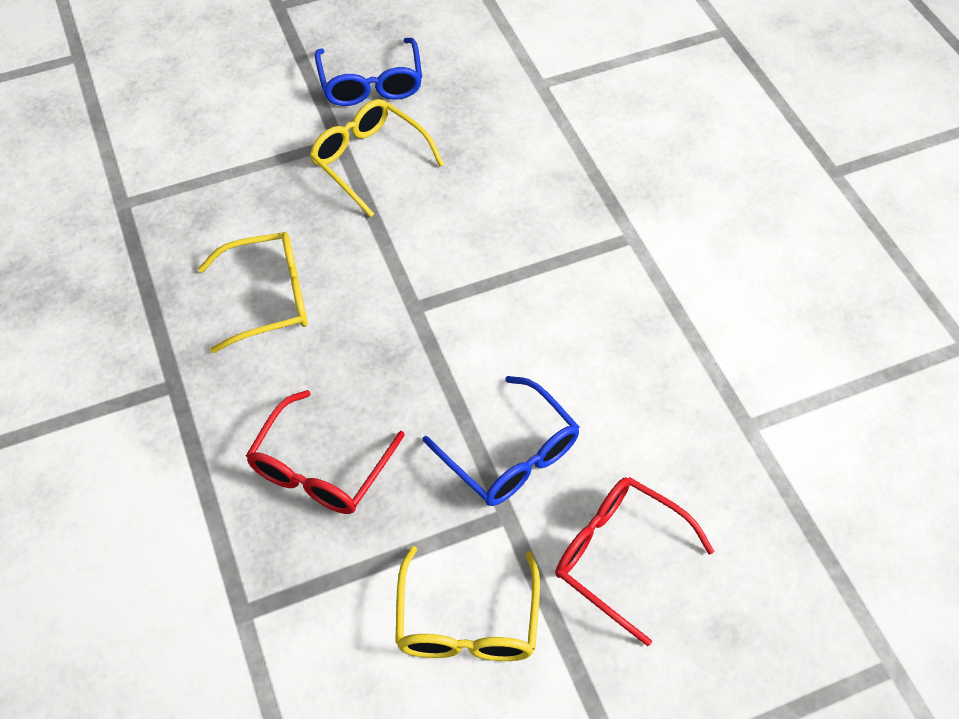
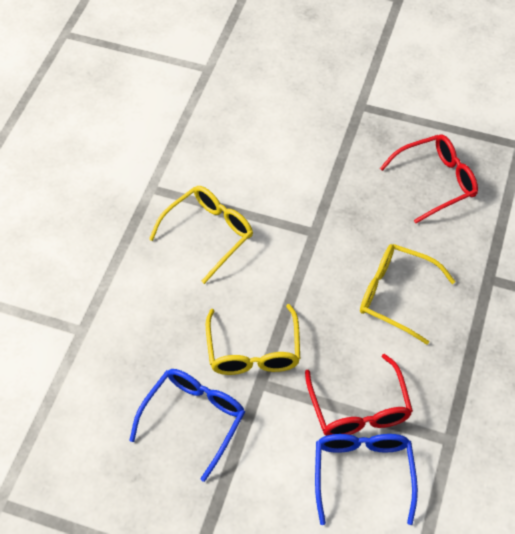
camera: 140 degrees left, 0 degrees up
(467, 622) = (417, 79): yellow glasses -> yellow glasses (208, 234)
(510, 455) = (334, 127): blue glasses -> blue glasses (363, 473)
(618, 556) = (325, 61): red glasses -> red glasses (359, 408)

